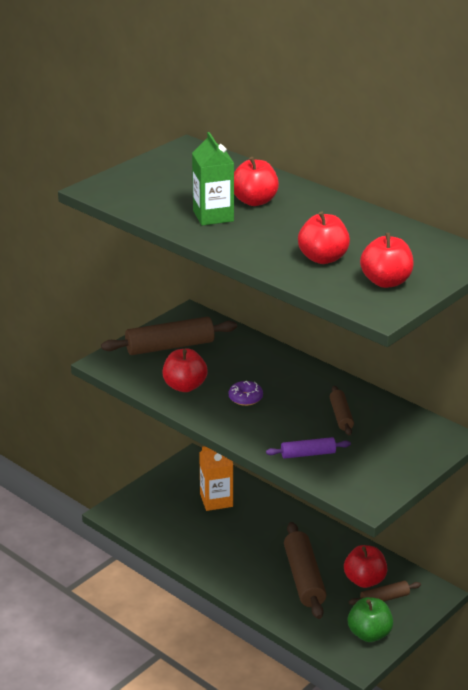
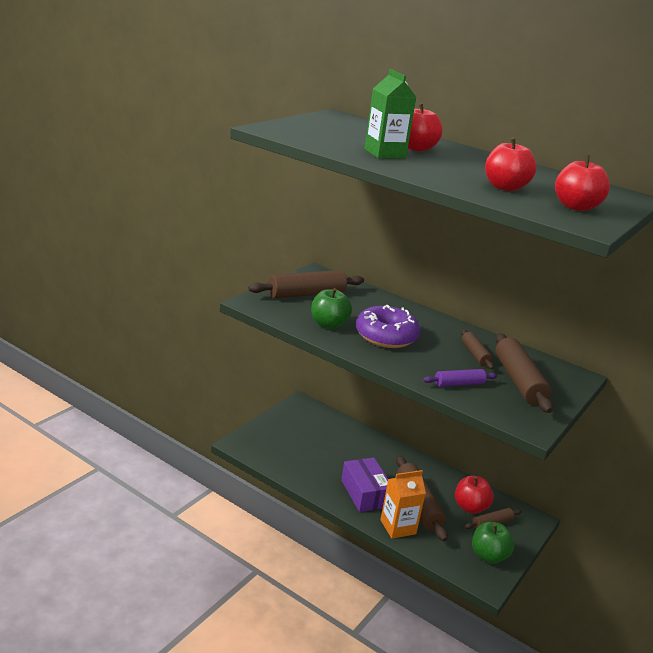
camera: 10 degrees left, 5 degrees down
(185, 386) = (328, 324): red apple -> green apple
(216, 500) = (327, 437): orange carton -> orange carton (398, 527)
(245, 398) = (386, 336): purple donut -> purple donut, size x2.04
(246, 566) = (365, 493): none -> purple box
(378, 447) = (519, 381): none -> brown rolling pin

